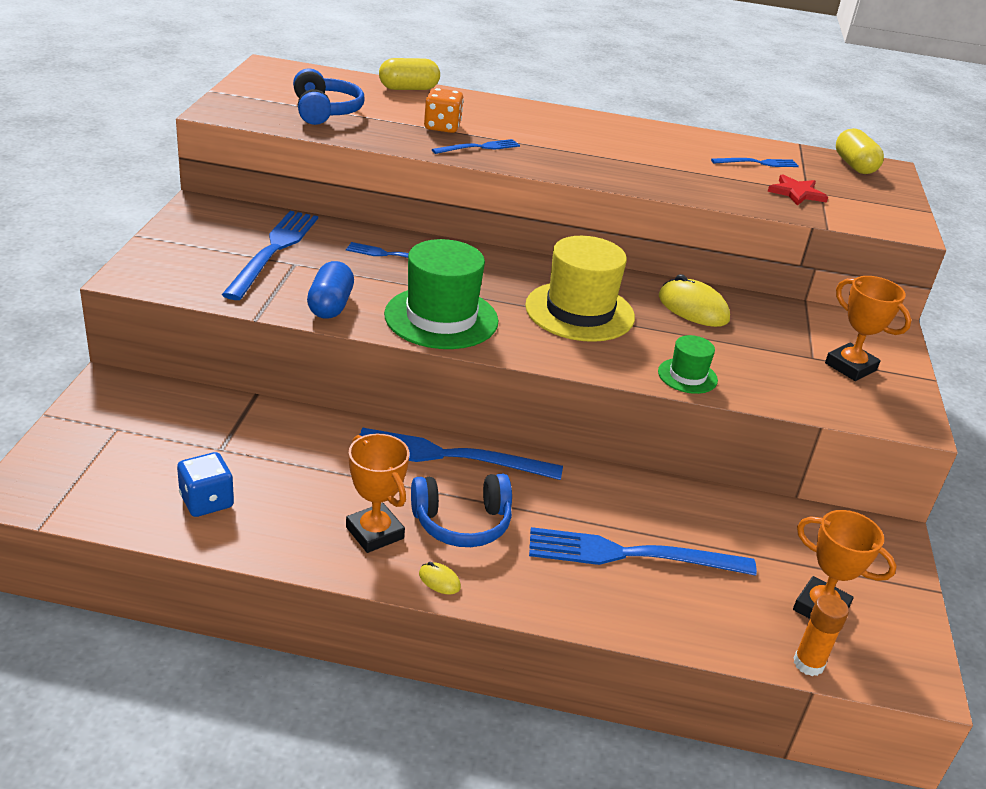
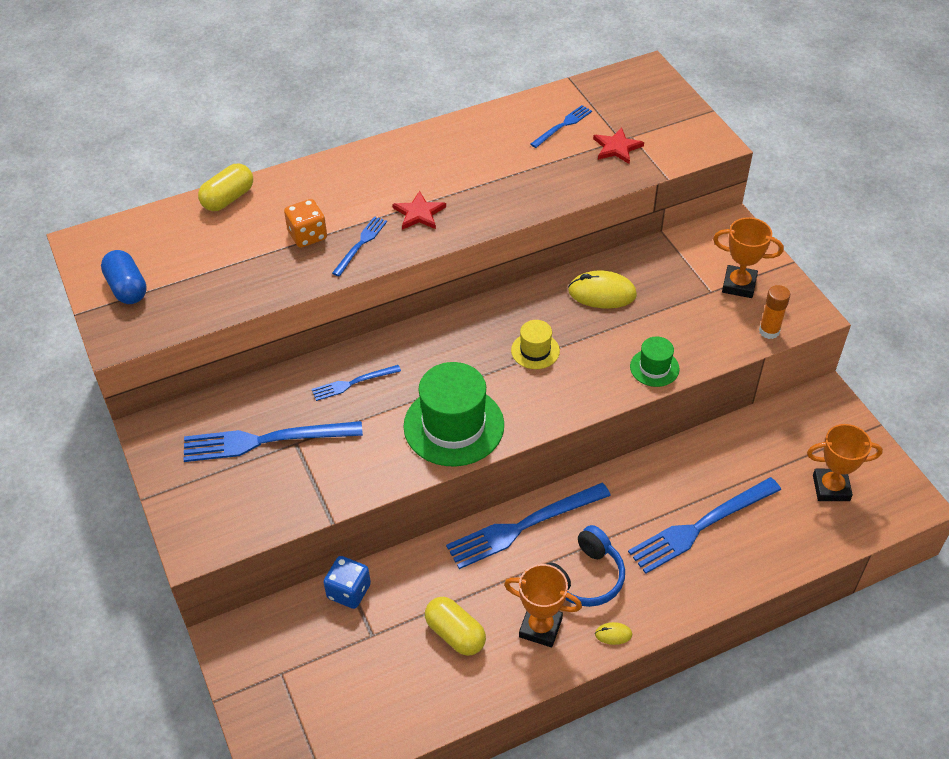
camera: 30 degrees left, 15 degrees up
(207, 501) = (412, 686): blue dice -> blue dice (349, 591)
(273, 251) = (265, 440): blue fork -> blue fork turned 75 degrees counterclockwise
(325, 111) = (199, 278): blue headphones -> none
(330, 305) = (368, 469): blue capsule -> blue capsule (127, 288)
(554, 153) = (419, 213): none -> red star
(579, 311) = (535, 351): yellow hat -> yellow hat, size x0.51
(808, 663) = (854, 536): orange glue stick -> orange glue stick (769, 331)
(854, 165) = (625, 83): yellow capsule -> yellow capsule (455, 634)

